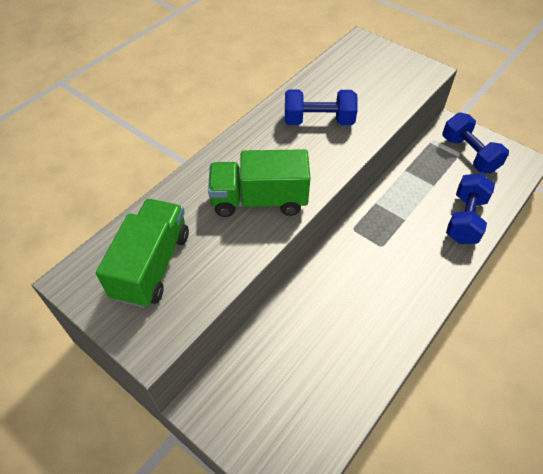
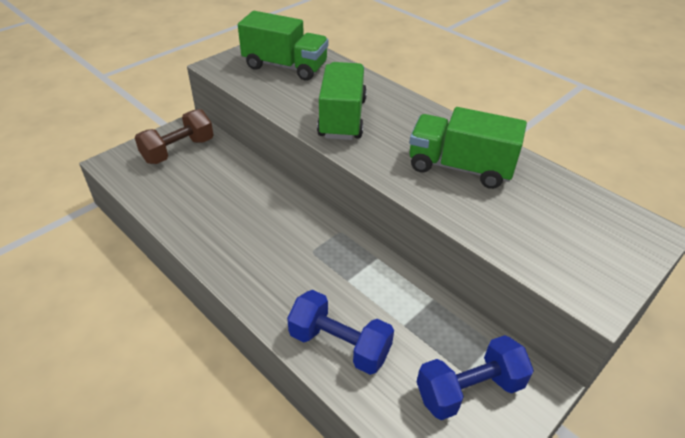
camera: 95 degrees right, 10 degrees down
(256, 405) = (178, 150): none -> brown dumbbell
(318, 121) = (460, 167): blue dumbbell -> green truck

